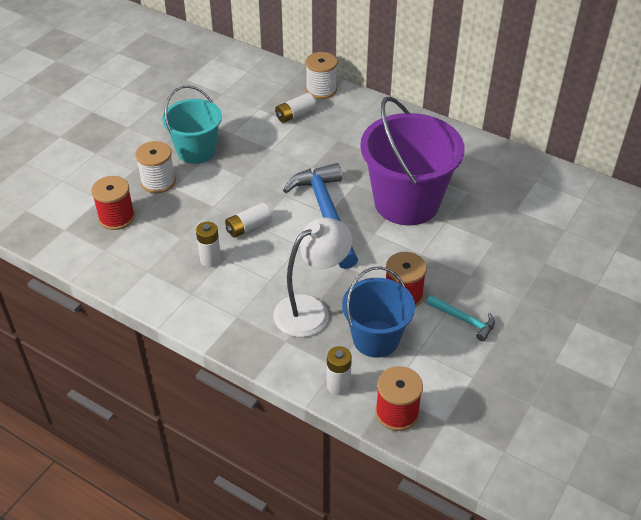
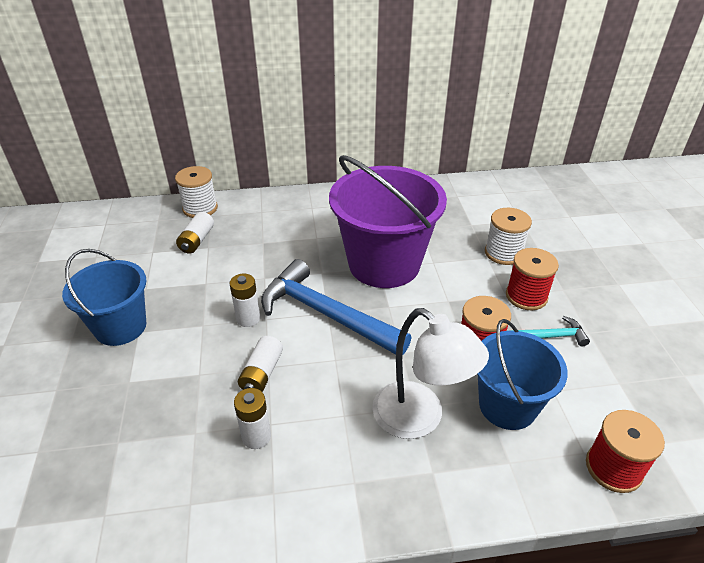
camera: 40 degrees left, 5 degrees down
(116, 217) = (84, 461): red spool -> red spool (526, 296)
(158, 182) = (103, 385): white spool -> white spool (503, 253)
(196, 151) = (120, 327): turquoise bucket -> blue bucket
(311, 310) = (419, 419): white lamp -> white lamp turned 120 degrees clockwise
(338, 386) = (536, 482): white battery -> white battery (248, 318)

